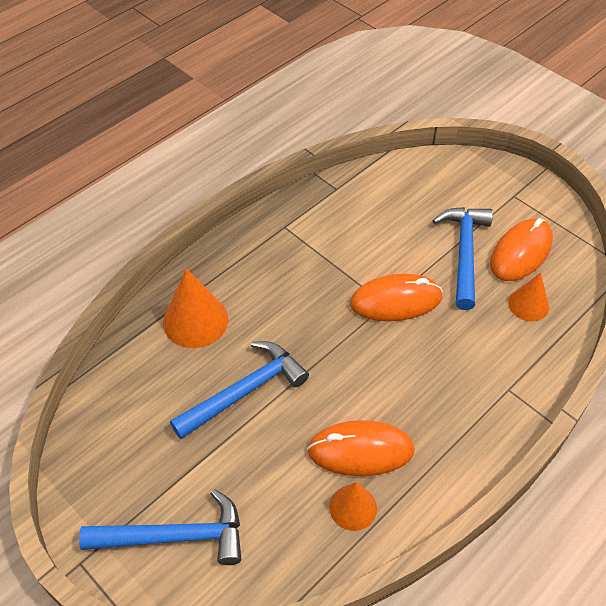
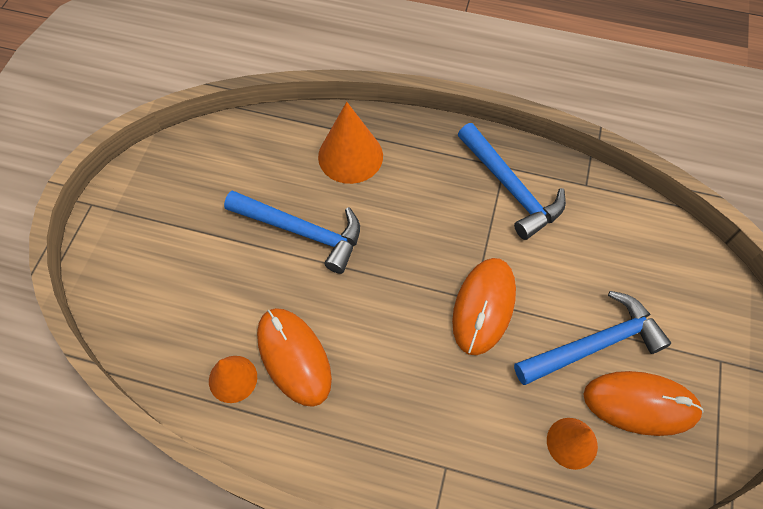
camera: 60 degrees right, 10 degrees up
(175, 536) = (141, 255): blue hammer -> blue hammer (510, 188)
(396, 301) = (483, 307): orange mouse -> orange mouse turned 60 degrees clockwise

